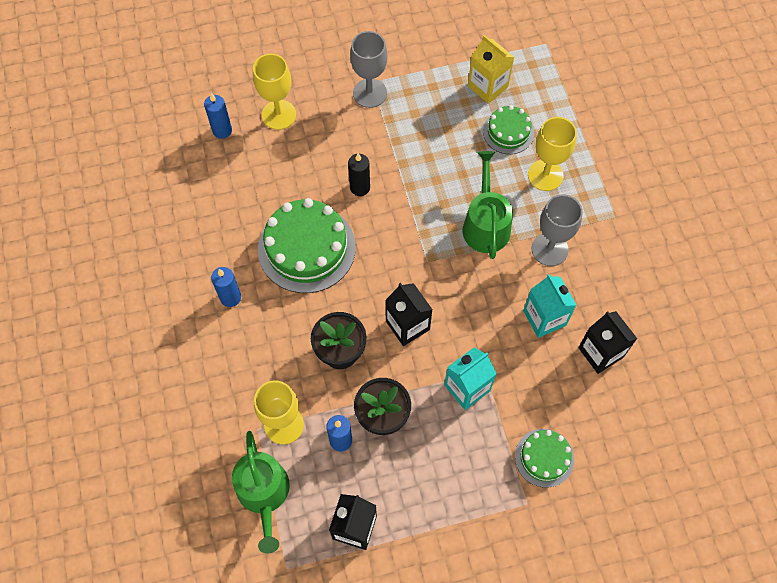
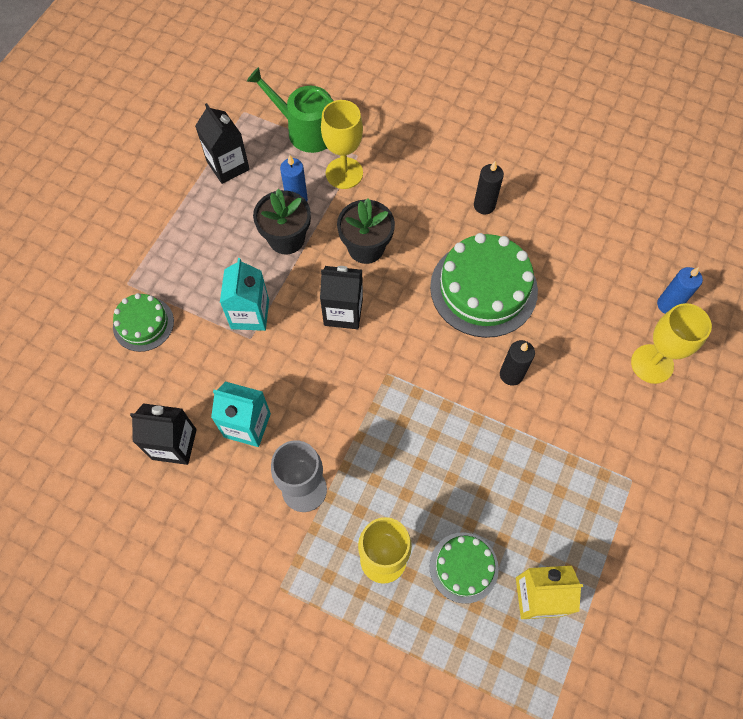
camera: 130 degrees right, 0 degrees up
(230, 297) = (484, 205): blue candle -> black candle
(369, 93) = (618, 466): grey goblet -> none
(485, 224) = (380, 454): green watering can -> none

